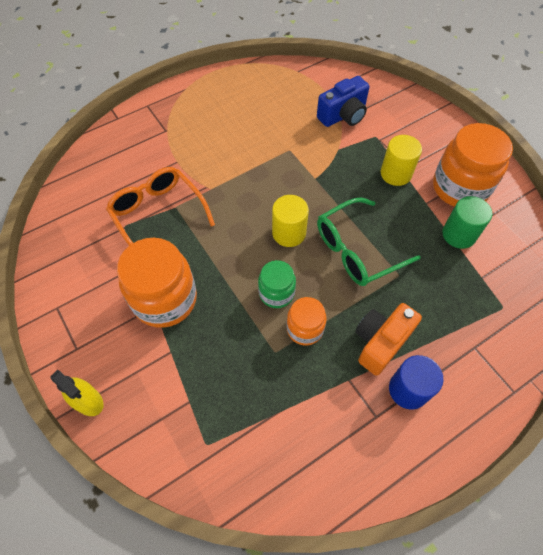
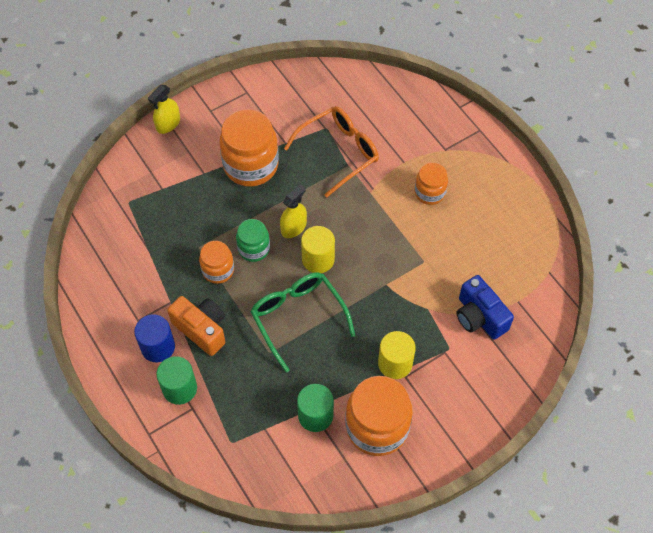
camera: 90 degrees right, 0 degrees up
(214, 143) = (429, 192): none -> orange jar
(250, 255) = (293, 227): none -> yellow spray bottle
(454, 362) = (179, 388): none -> green cylinder

